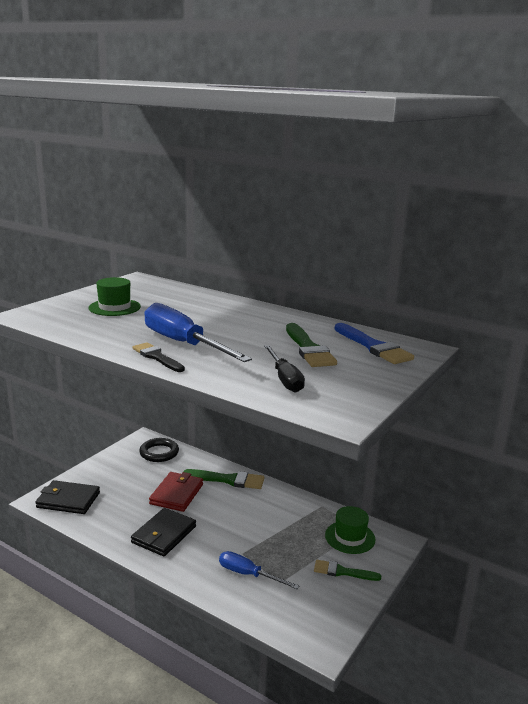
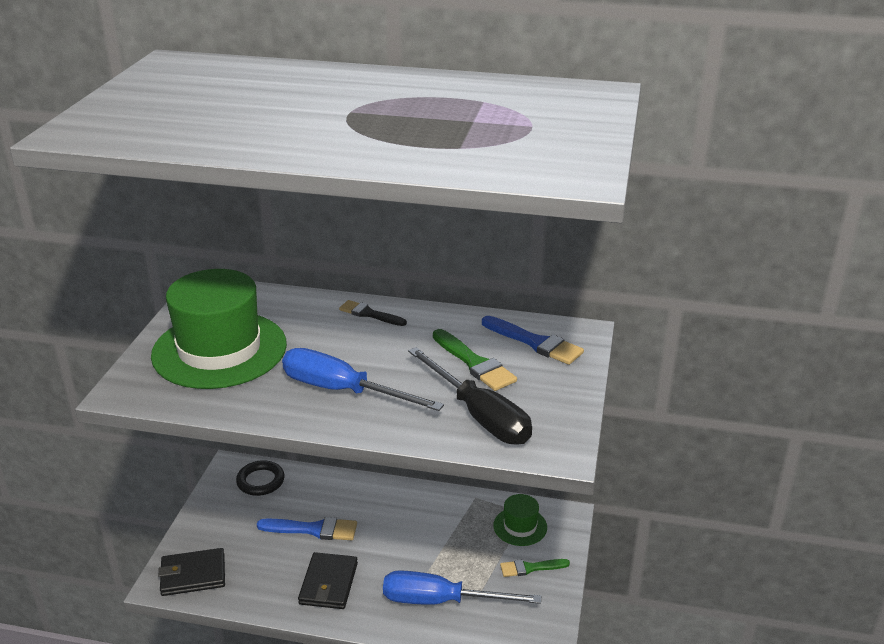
camera: 20 degrees left, 10 degrees up
(114, 307) = (219, 350): green hat -> green hat, size x2.15
(157, 357) = (331, 420): black brush -> black brush (369, 314)
(177, 494) = (313, 529): red wallet -> blue brush
(228, 480) = (360, 494): green brush -> none
(248, 574) = (441, 601): blue screwdriver -> blue screwdriver, size x1.68
(284, 379) = (479, 416): black screwdriver -> black screwdriver, size x1.68

